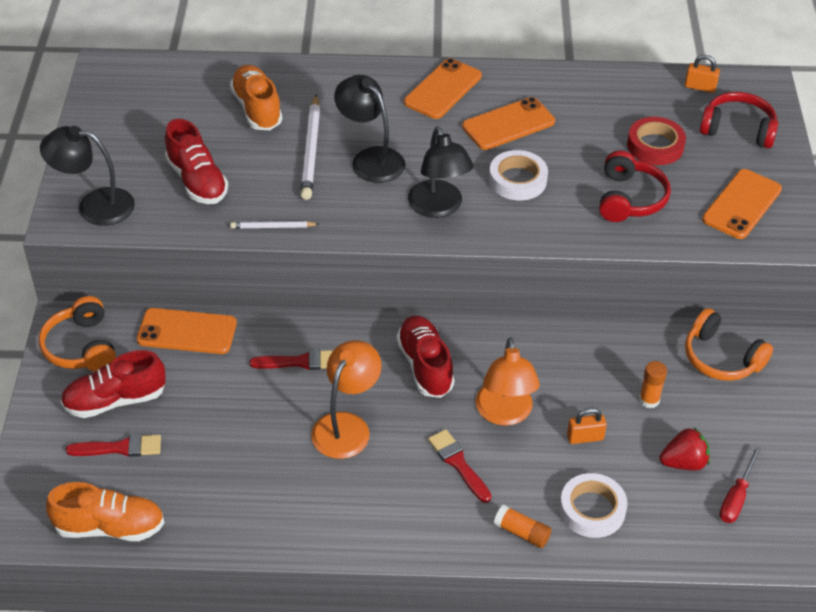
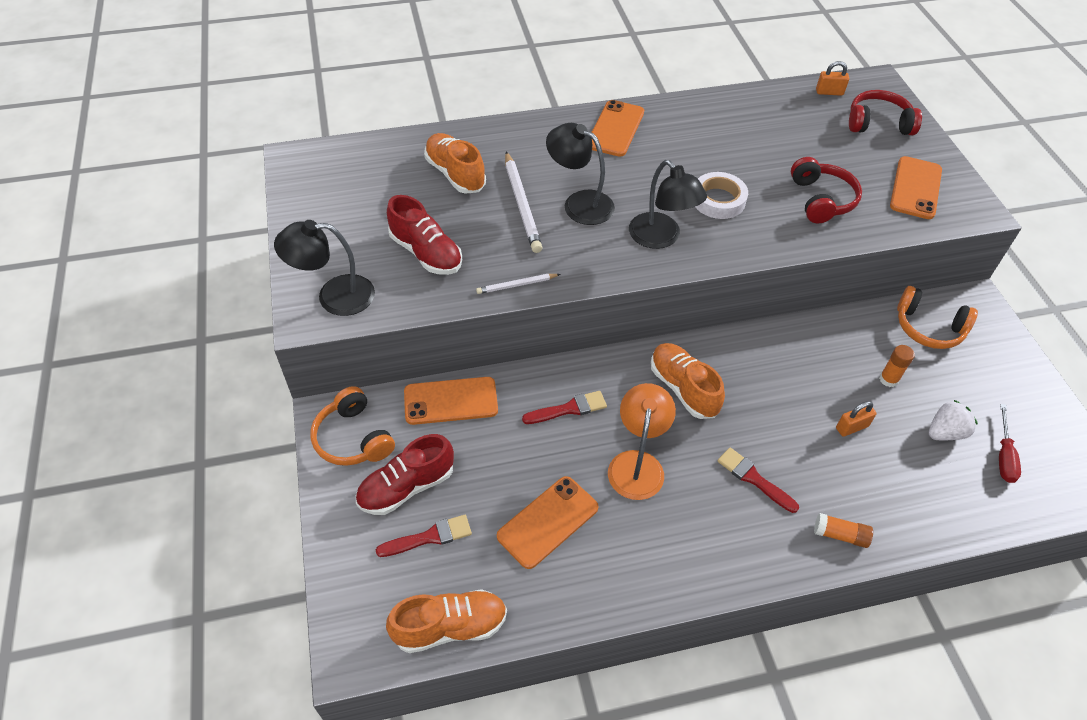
camera: 15 degrees left, 5 degrees up
(425, 366) = (683, 388): red shoe -> orange shoe
(504, 414) = (773, 420): orange lamp -> none
(508, 124) = (686, 151): orange phone -> orange phone (548, 522)
(592, 509) = (890, 497): white tape -> none
(655, 146) = (819, 149): red tape -> none
(683, 462) = (945, 432): red strawberry -> white strawberry

